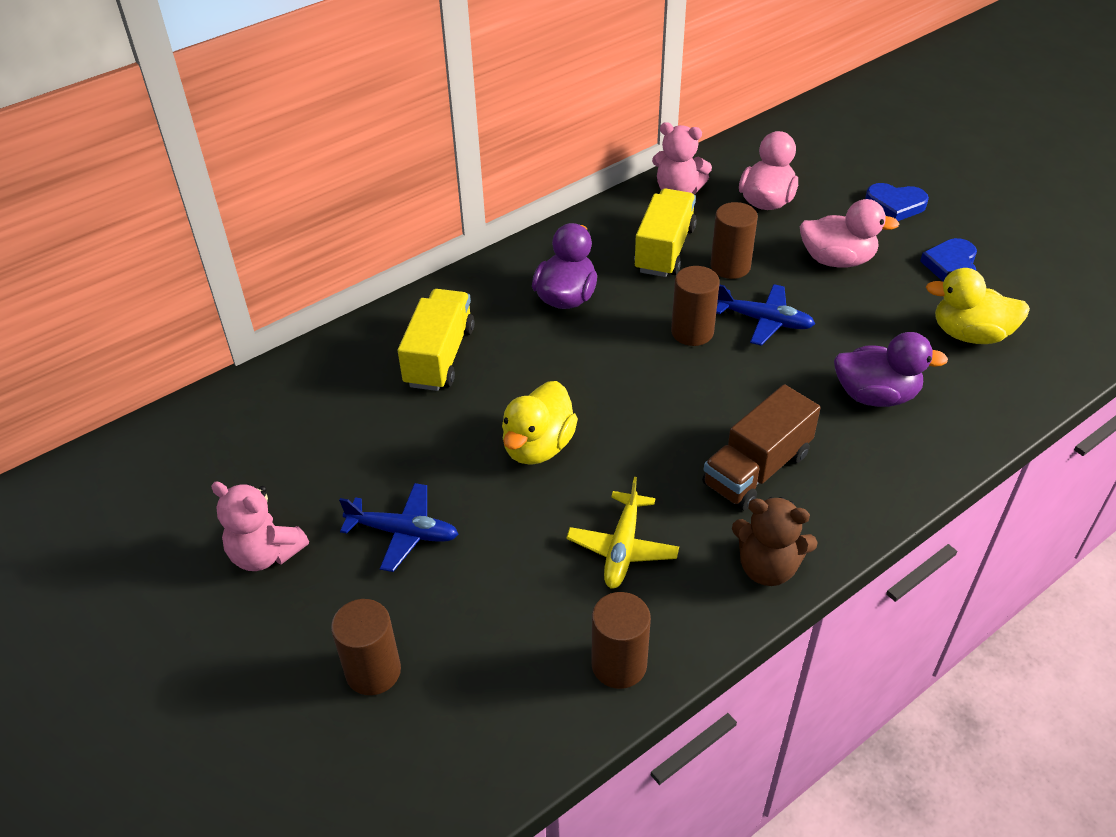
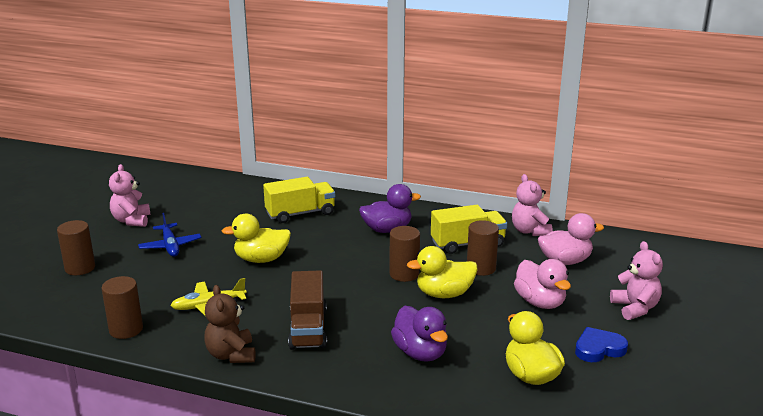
camera: 55 degrees right, 20 degrees down
(757, 469) = (308, 329): brown truck -> brown truck turned 105 degrees counterclockwise
(764, 321) = (444, 294): blue plane -> yellow duck
(895, 205) = (635, 308): blue heart -> pink teddy bear

